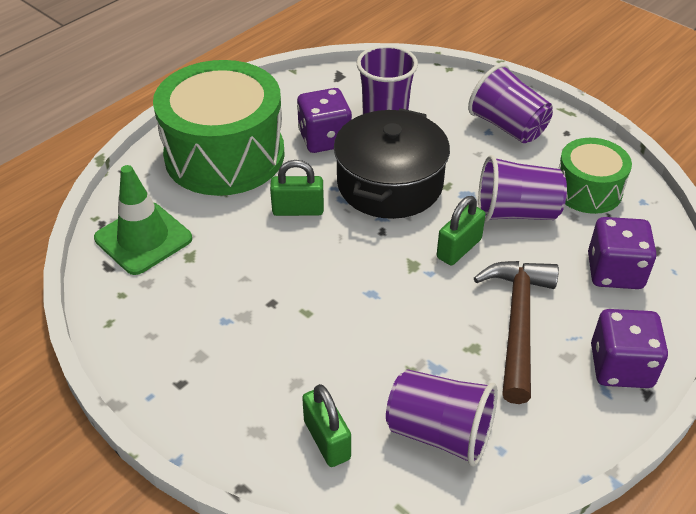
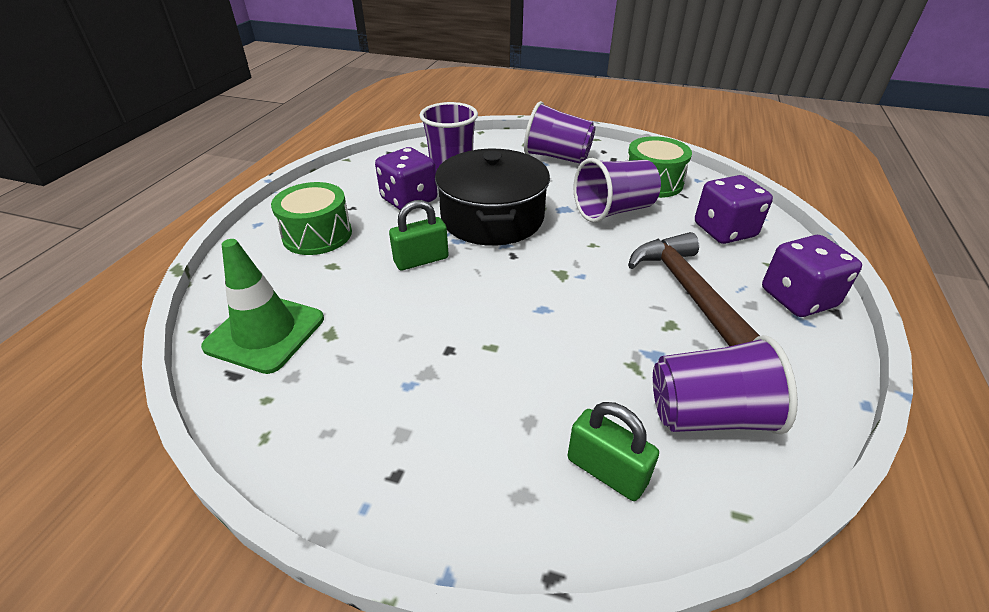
camera: 25 degrees left, 5 degrees down
(224, 155) = (317, 235): green drum -> green drum, size x0.54
(459, 248) = (590, 249): green padlock -> none

